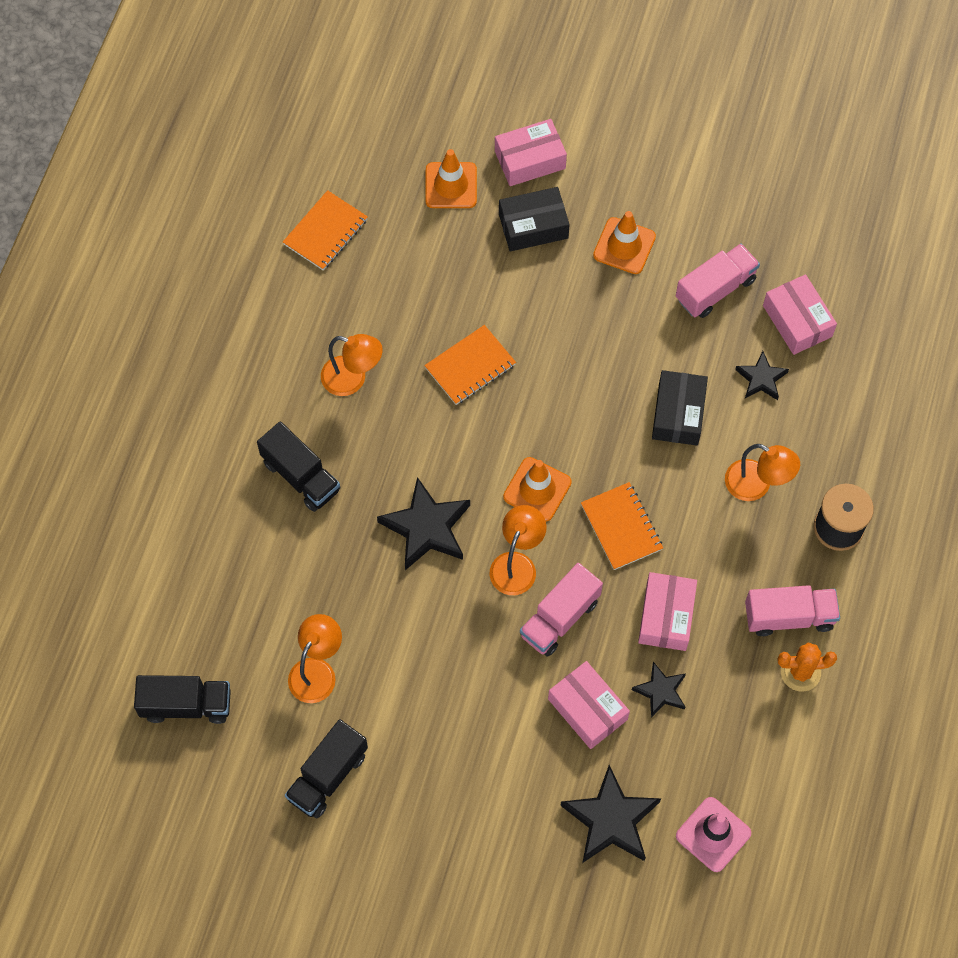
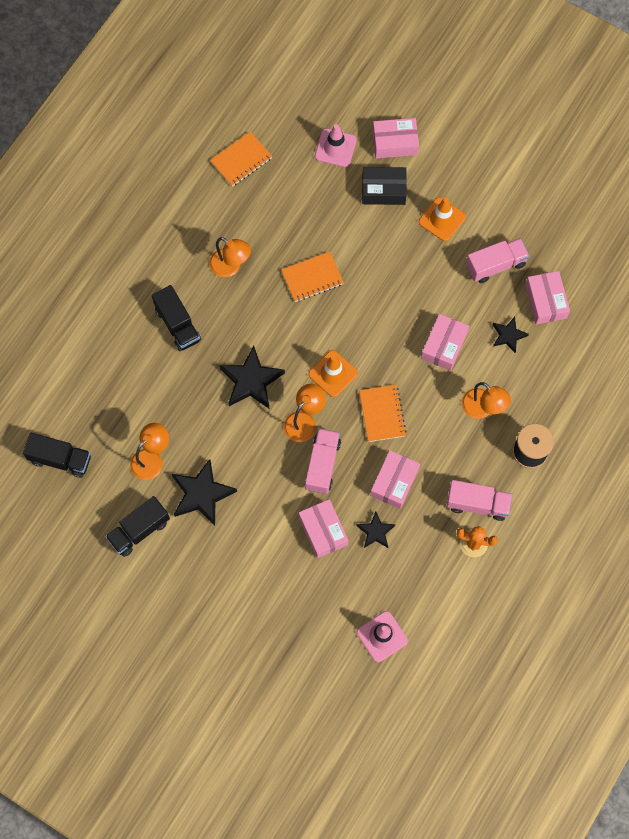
camera: 15 degrees right, 5 degrees up
(451, 185) = (335, 148): orange traffic cone -> pink traffic cone
(559, 618) = (322, 465): pink truck -> pink truck turned 135 degrees clockwise
(610, 819) = (317, 608): black star -> black star (202, 494)
(678, 414) = (444, 346): black box -> pink box

